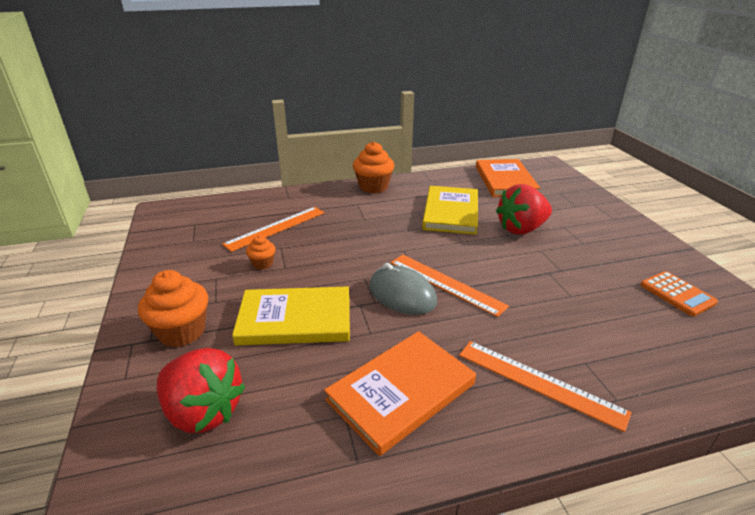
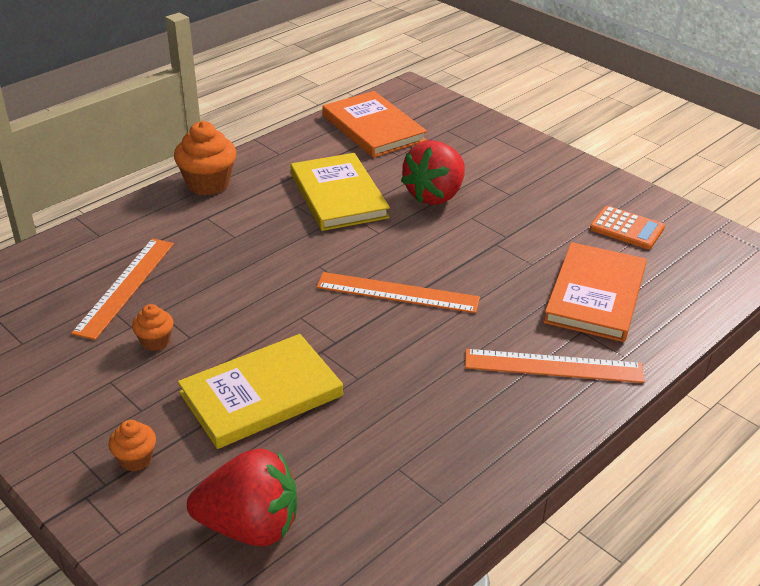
camera: 30 degrees left, 5 degrees up
(182, 331) = (136, 459): orange cupcake -> orange cupcake, size x0.54
(401, 392) = (434, 425): orange book -> orange book (595, 295)
(402, 294) = (359, 322): grey mouse -> none

